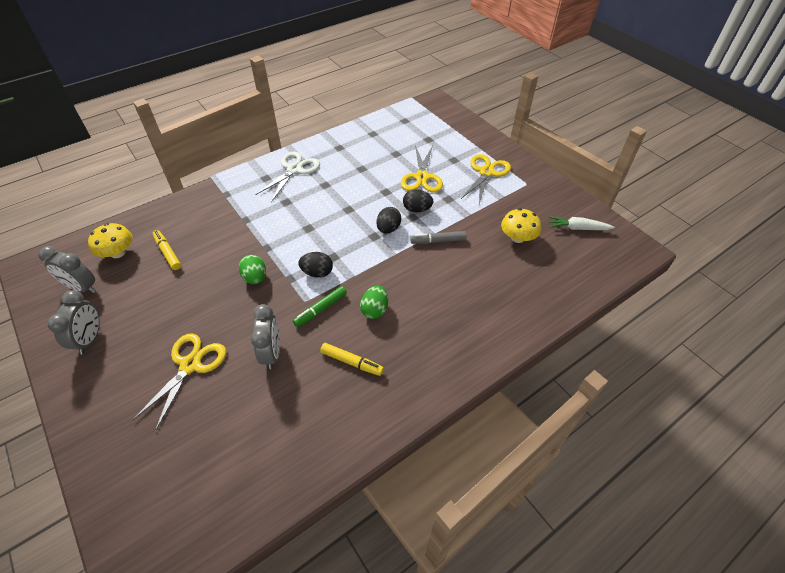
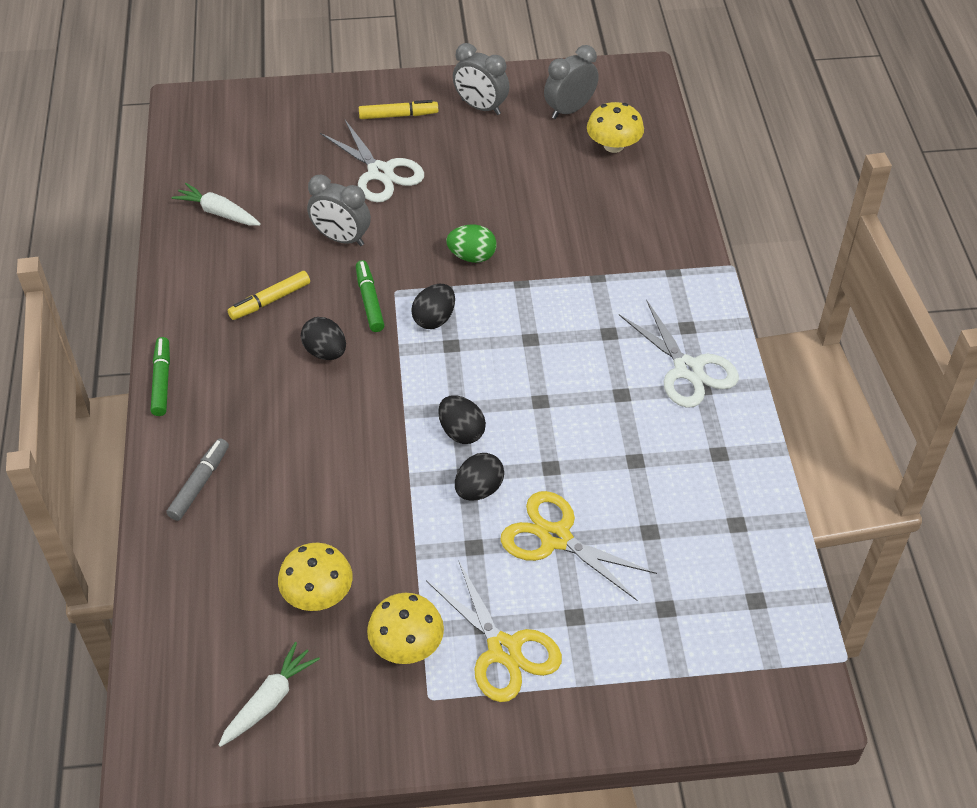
camera: 120 degrees right, 0 degrees up
(167, 253) = (581, 188): yellow marker -> yellow marker (398, 115)
(190, 365) = (380, 172): yellow scissors -> white scissors
(282, 451) = (218, 212): none -> white carrot
(375, 310) = (325, 352): green egg -> black egg
(438, 241) = (391, 481): grey marker -> grey marker (199, 484)
(456, 382) = (161, 381): none -> green marker
(512, 199) = (406, 644): none -> yellow mushroom

